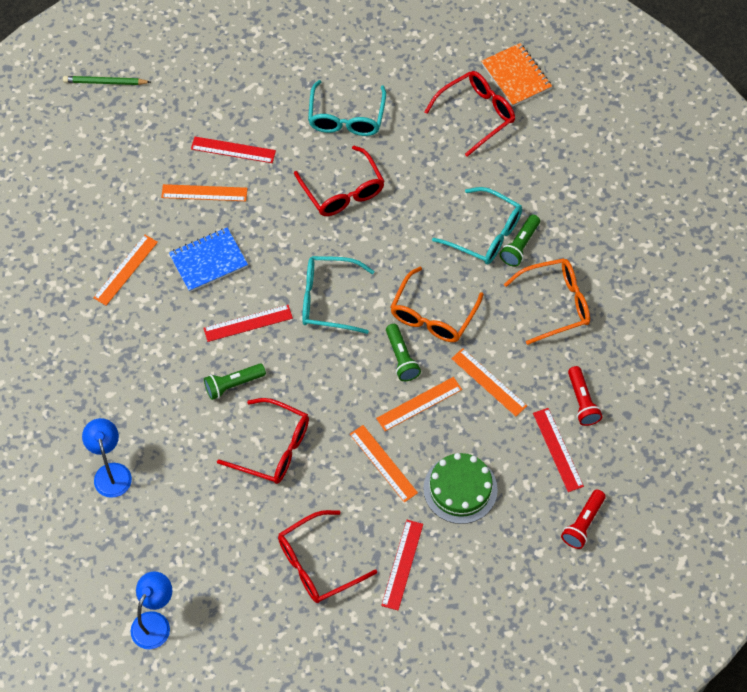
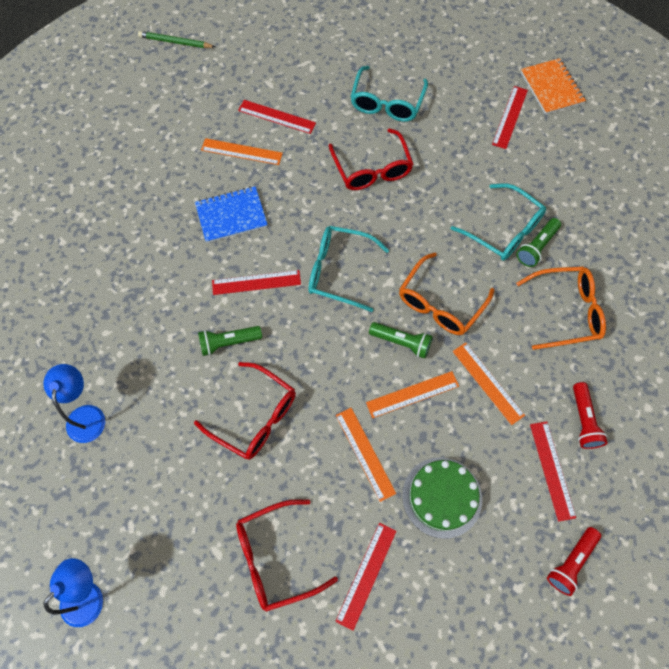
camera: 10 degrees right, 5 degrees up
(125, 270) = (151, 212): orange ruler -> none
(401, 358) = (401, 342): green flashlight -> green flashlight turned 60 degrees counterclockwise
(476, 114) = (509, 117): red glasses -> red ruler

